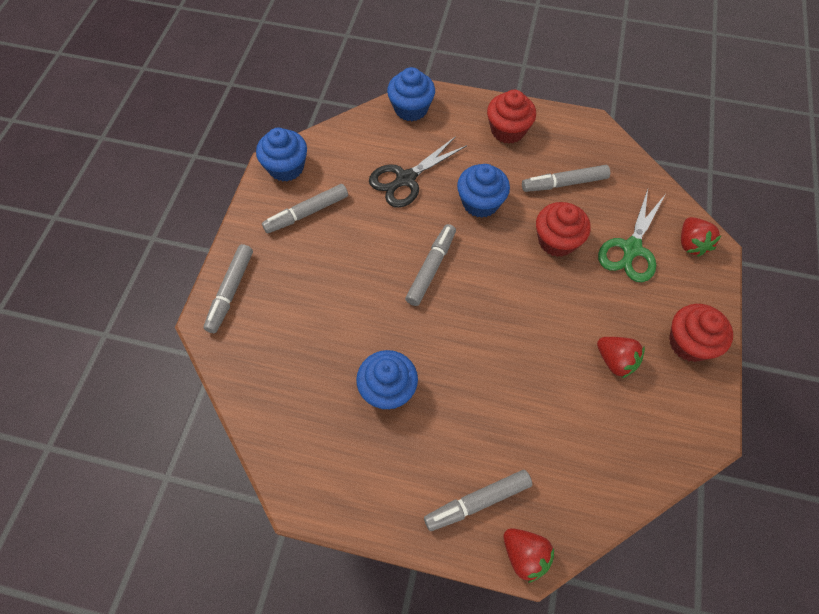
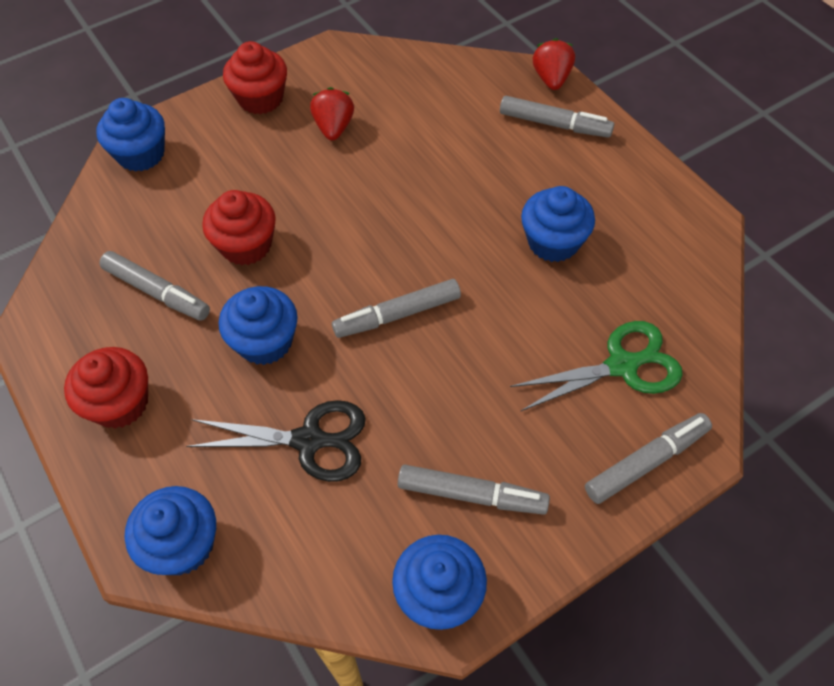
camera: 135 degrees left, 5 degrees down
(631, 249) = (195, 188): green scissors -> green scissors (623, 365)
(691, 244) = (141, 154): red strawberry -> blue cupcake

